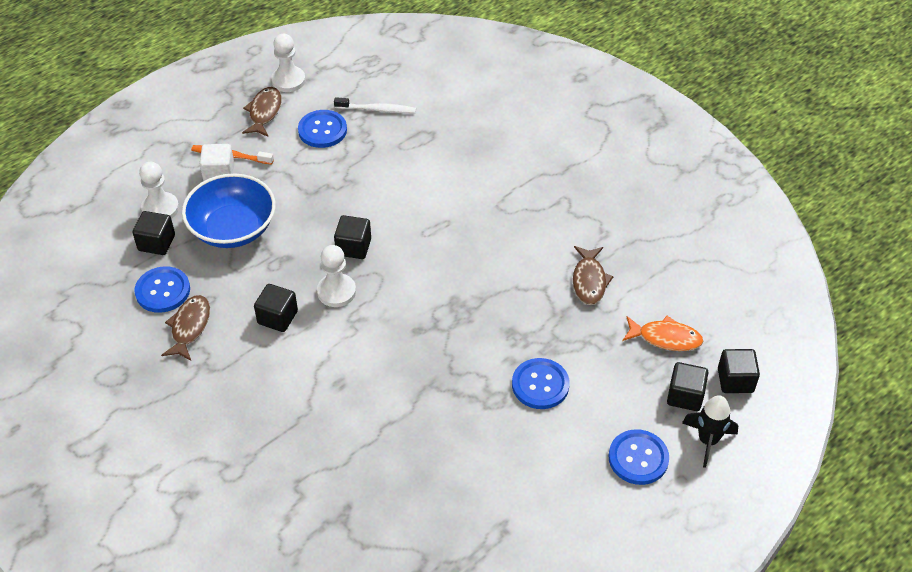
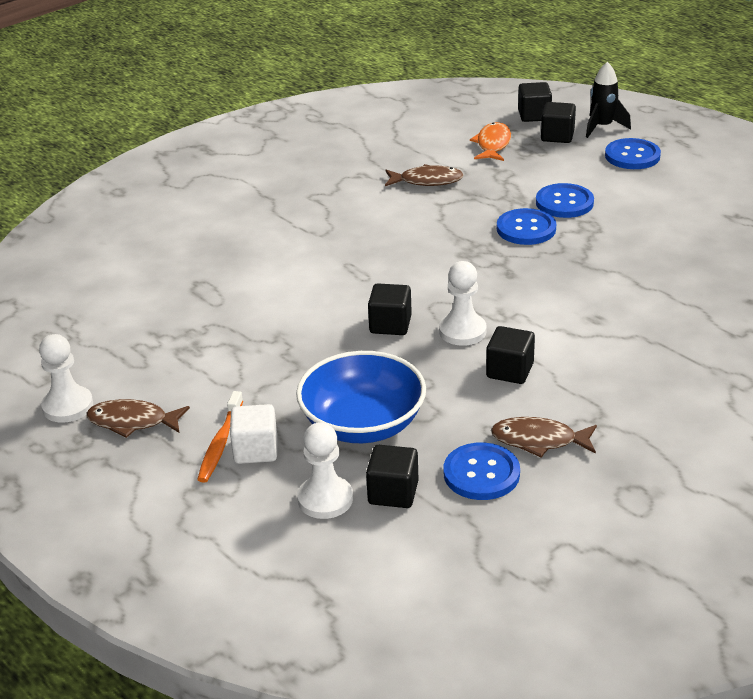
camera: 90 degrees left, 15 degrees down
(322, 130) = (179, 366): blue button -> blue button (526, 229)
(377, 109) = (146, 325): white toothbrush -> none

